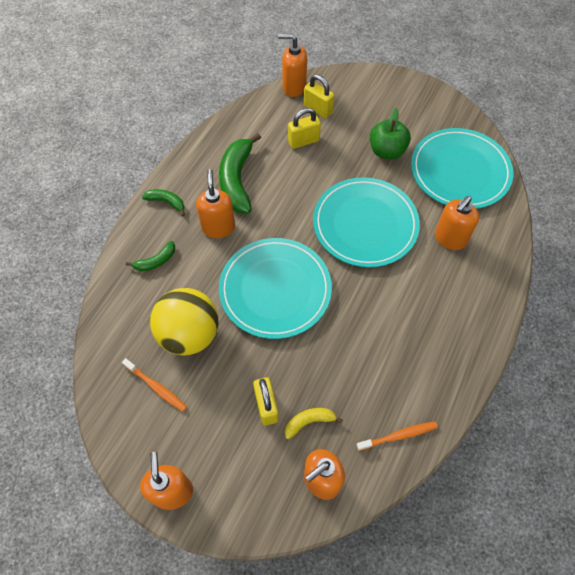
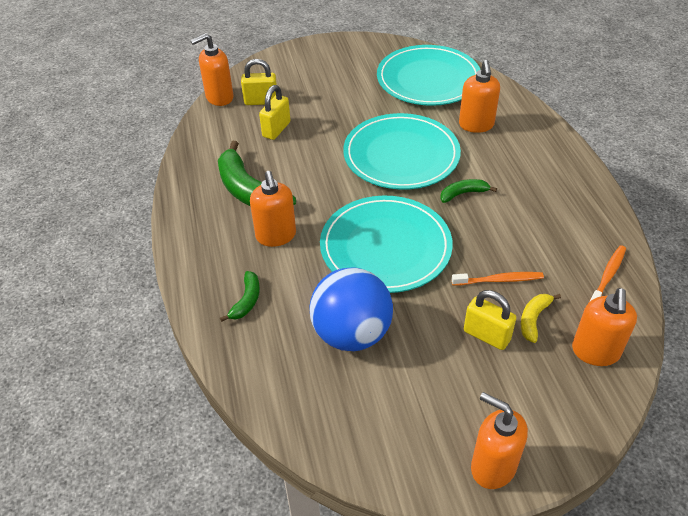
camera: 40 degrees left, 15 degrees down
(156, 387) = (373, 398): orange toothbrush -> orange toothbrush (499, 280)
(166, 202) = (199, 249): green banana -> green banana (463, 194)
(189, 334) = (351, 334): yellow ball -> blue ball
(218, 227) = (276, 236): orange soap dispenser -> orange soap dispenser turned 150 degrees counterclockwise
(387, 151) = (356, 98): green apple -> none

